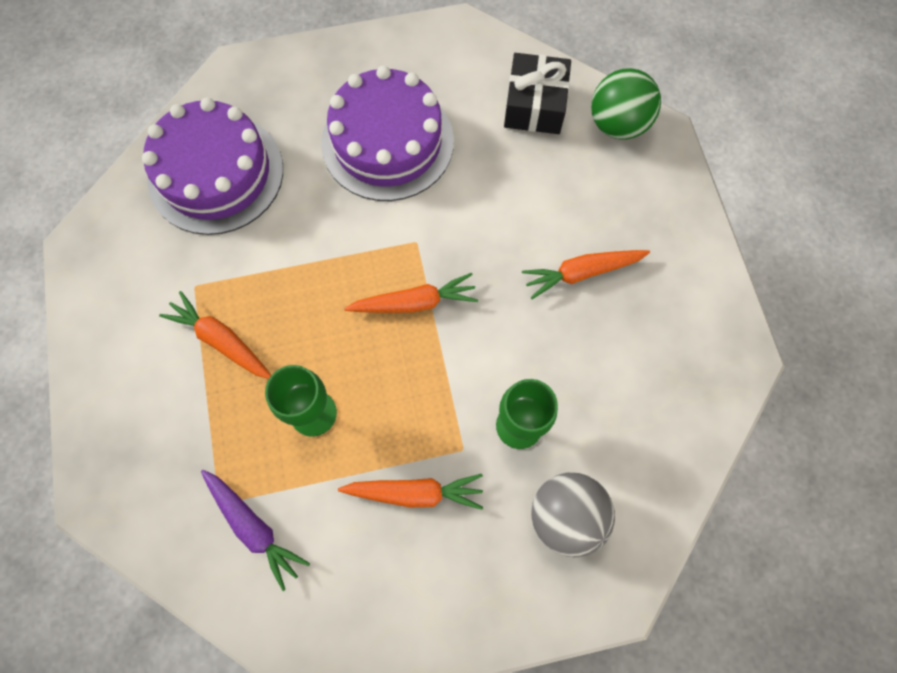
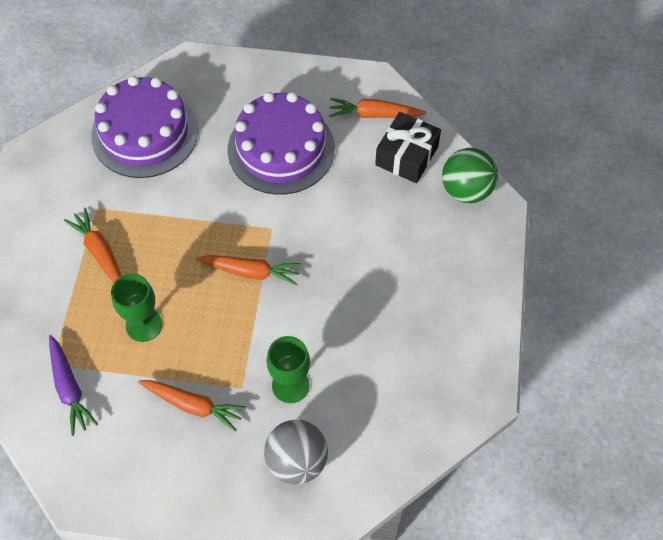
camera: 20 degrees right, 10 degrees down
(581, 273) = (387, 291): orange carrot -> orange carrot (374, 114)

